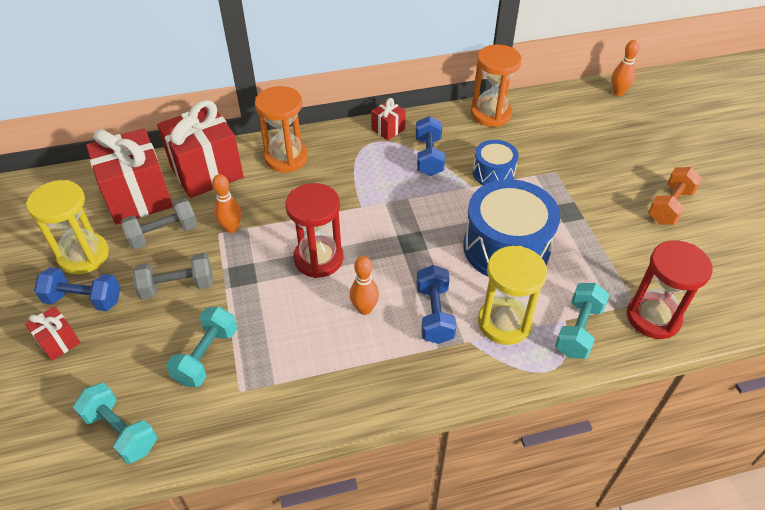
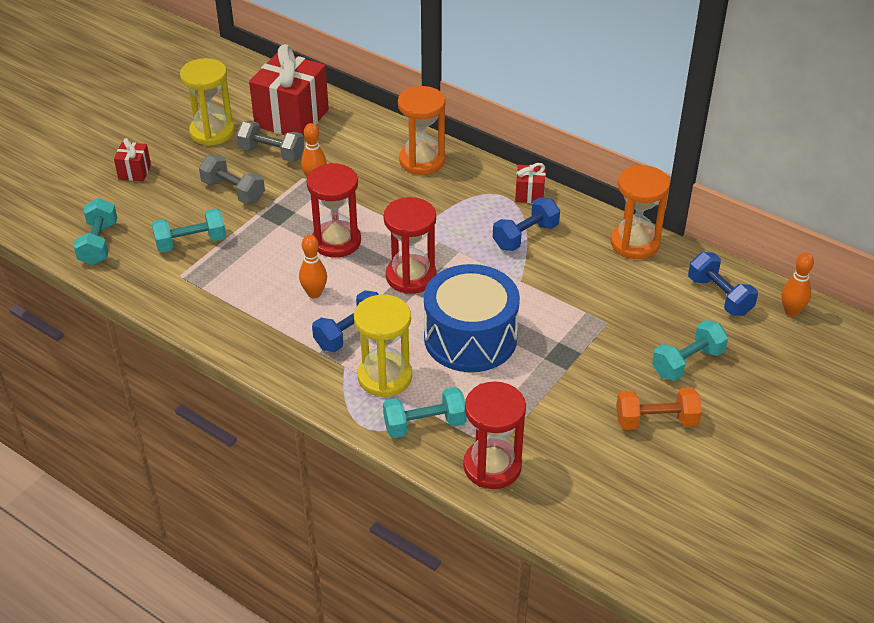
camera: 50 degrees right, 5 degrees down
(84, 300) = (177, 158): blue dumbbell -> blue dumbbell (719, 296)
(207, 172) = (356, 132): red gift -> none
(406, 240) = (411, 276): none -> red hourglass
(493, 173) = (554, 285): blue drum -> none
(626, 160) = (687, 362): none -> turquoise dumbbell

